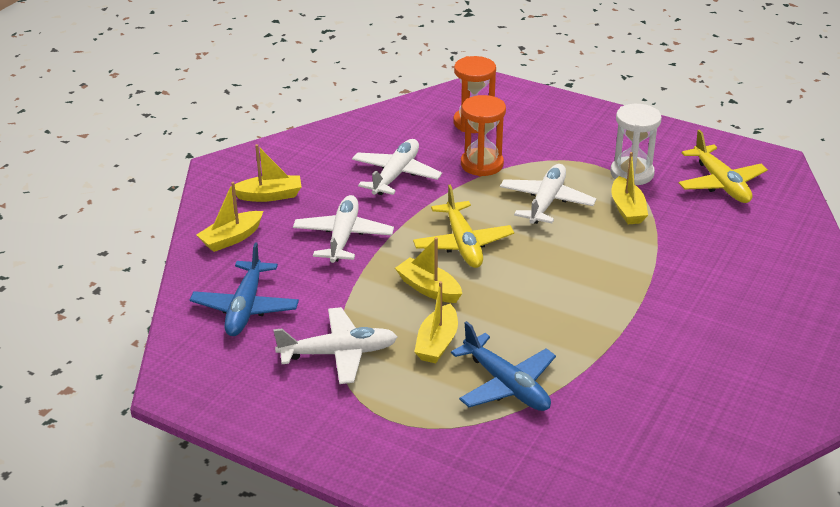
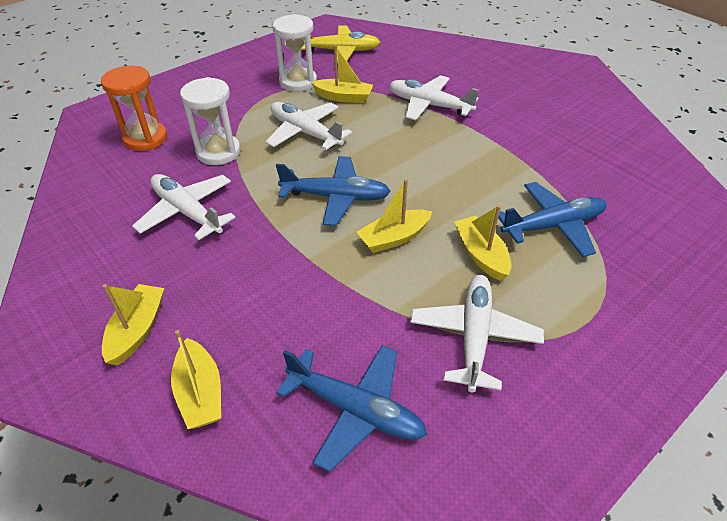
camera: 70 degrees left, 10 degrees up
(343, 237) = (268, 281): white plane -> white plane (429, 105)
(437, 343) = (481, 254): yellow boat -> yellow boat turned 150 degrees counterclockwise
(463, 244) = (336, 197): yellow plane -> blue plane
(482, 164) = (218, 152): orange hourglass -> white hourglass

